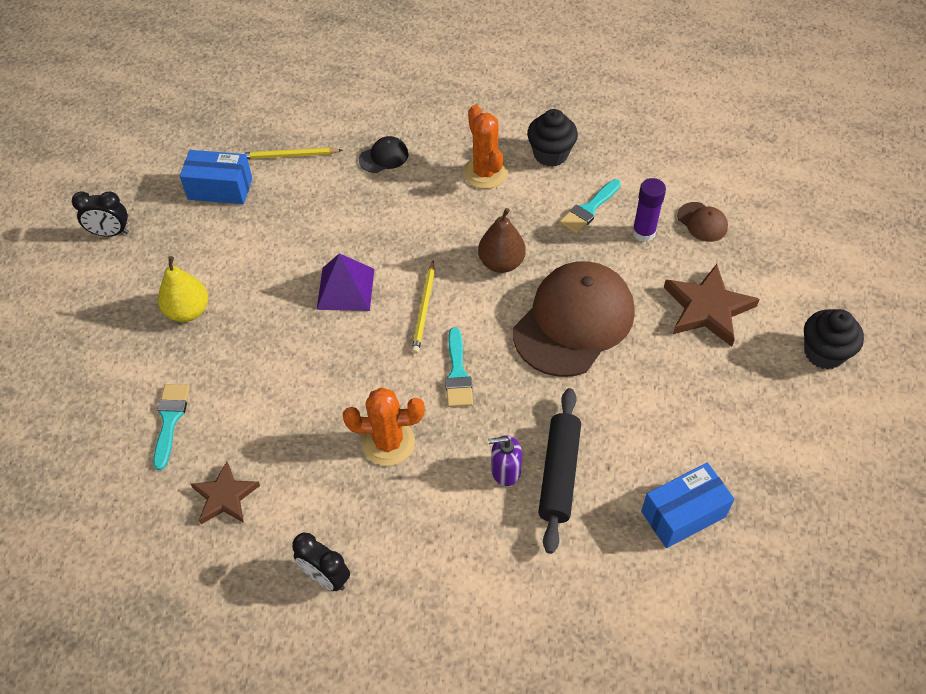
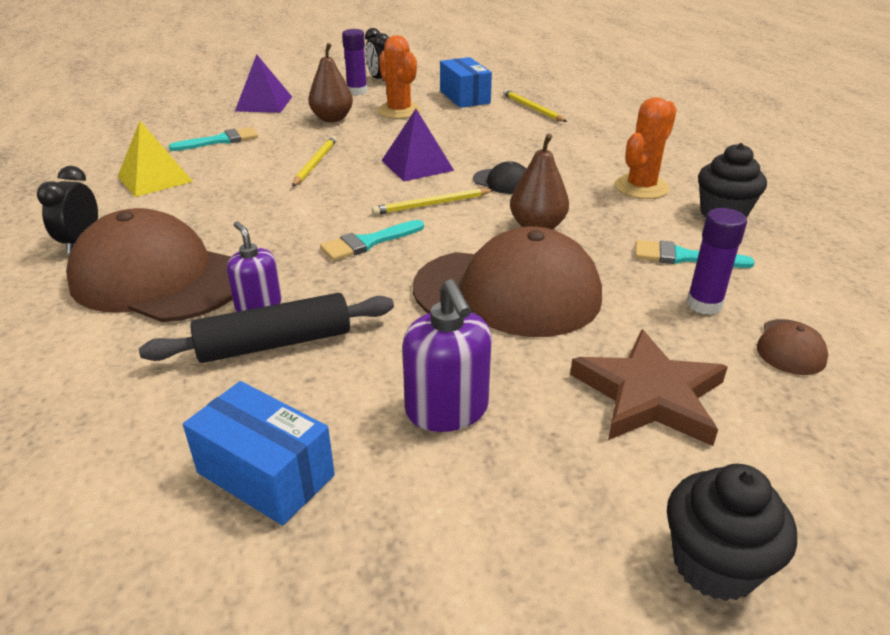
camera: 60 degrees right, 20 degrees down
(94, 355) = (264, 103): none -> purple pyramid
(129, 264) = (357, 92): none -> purple glue stick
(188, 311) = (332, 119): yellow pear -> brown pear
(225, 496) = (154, 179): brown star -> yellow pyramid
(286, 360) = (315, 163): none -> yellow pencil
(384, 157) = (587, 140): black cap -> black cap (502, 182)
(388, 442) = (255, 230): orange cactus -> orange cactus (399, 111)
(426, 528) = (158, 278): none -> brown cap
(673, 407) = (447, 410): none -> purple soap dispenser

